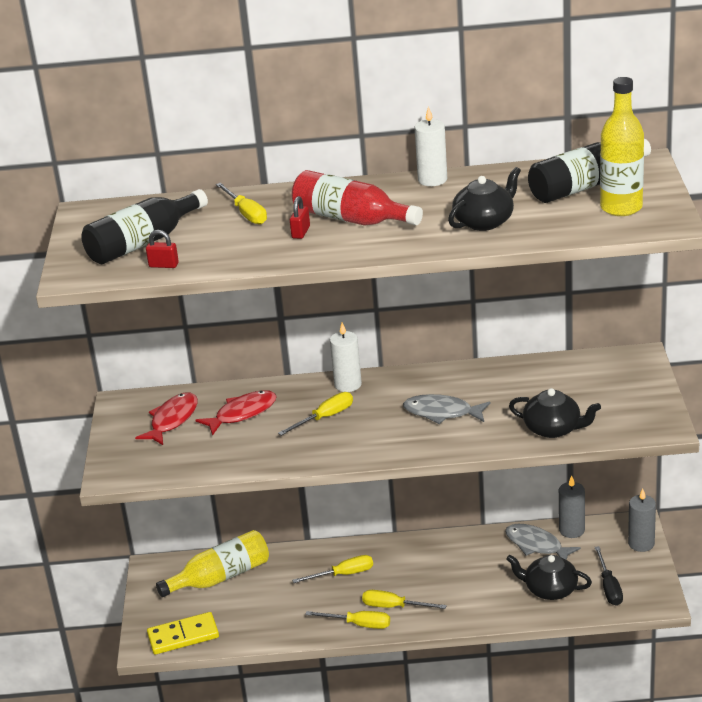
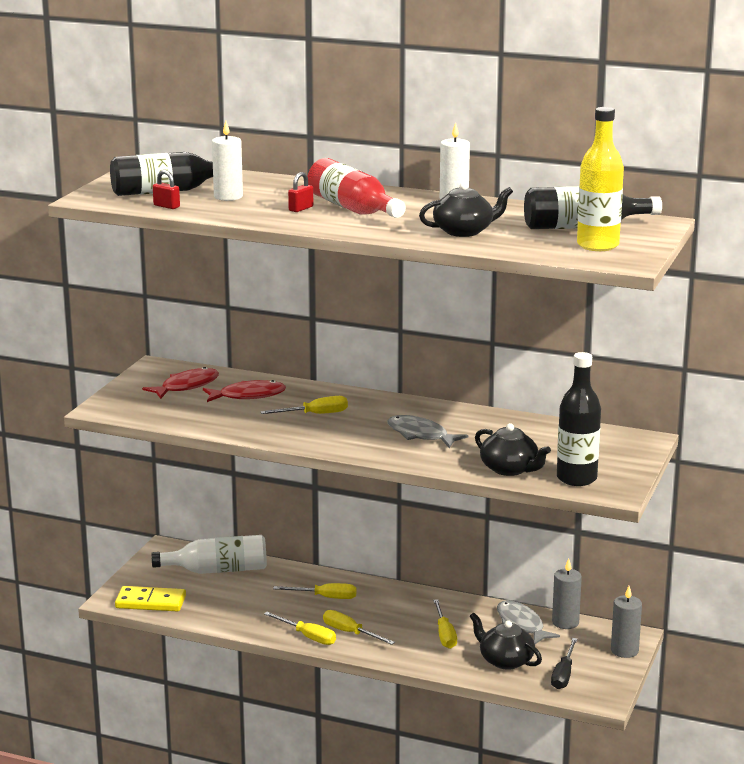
camera: 20 degrees right, 10 degrees down
(221, 577) = (217, 570): yellow bottle -> white bottle
(246, 213) = (271, 190): yellow screwdriver -> yellow screwdriver (444, 634)
(348, 384) = (357, 398): white candle -> white candle (228, 196)
(619, 421) = (576, 478): none -> black bottle

